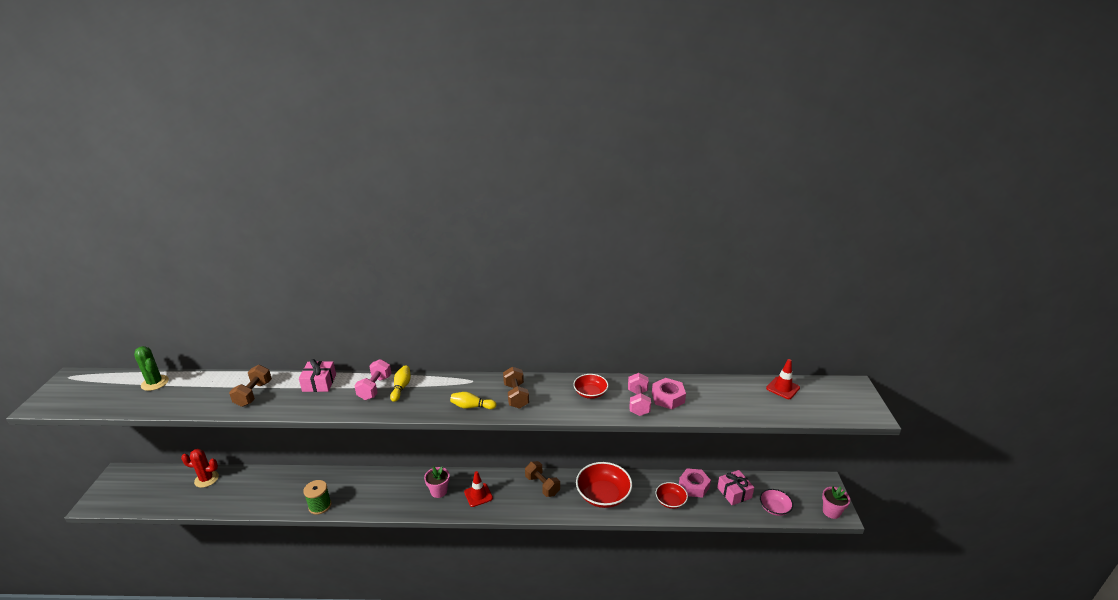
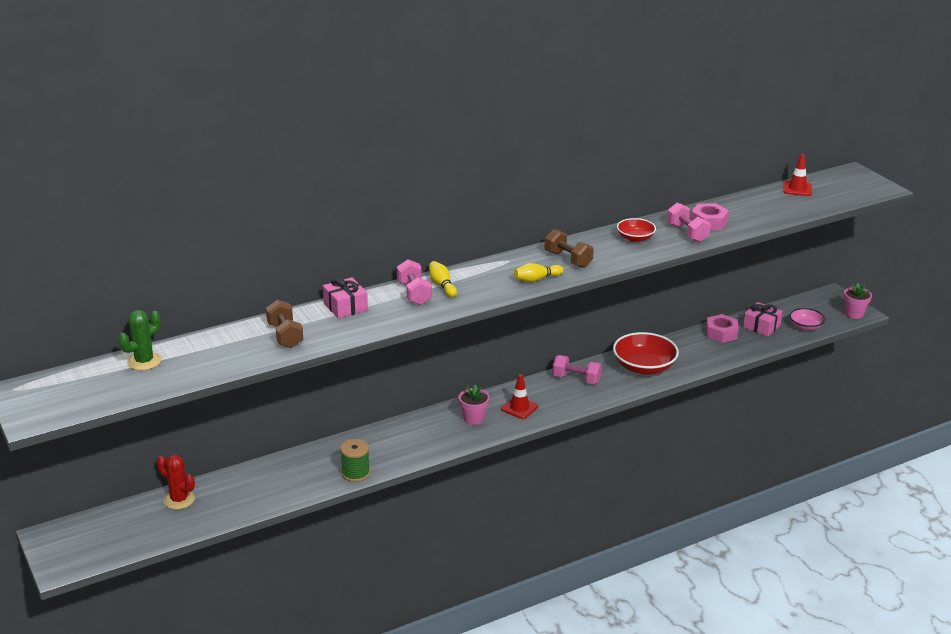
camera: 30 degrees left, 0 degrees up
(155, 383) = (144, 361): green cactus -> green cactus turned 60 degrees counterclockwise
(206, 479) = (179, 500): red cactus -> red cactus turned 60 degrees clockwise
(542, 485) = (576, 379): brown dumbbell -> pink dumbbell
(670, 501) = (711, 351): red bowl -> none

